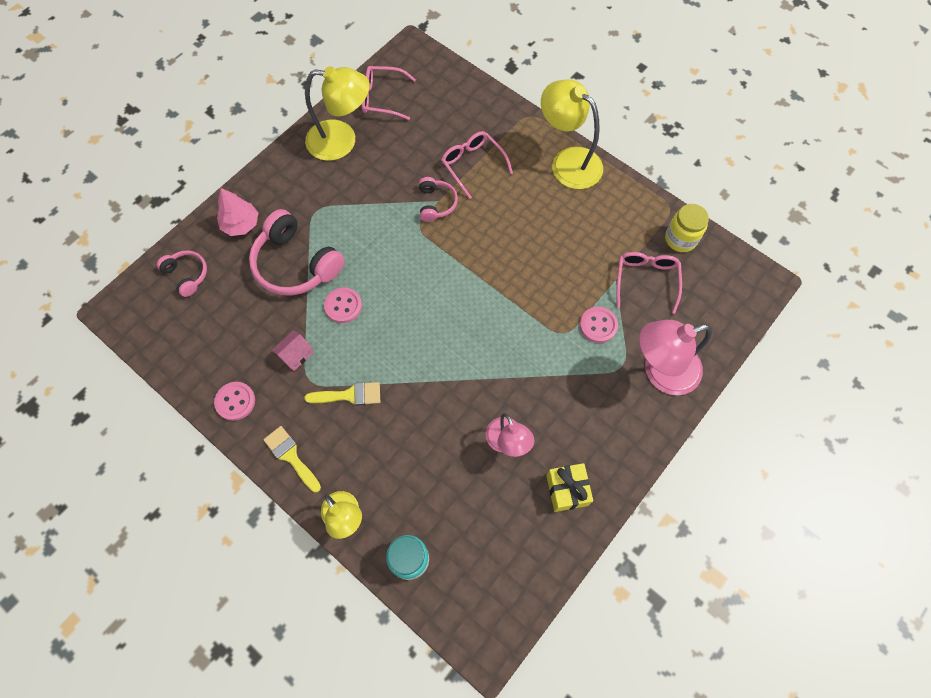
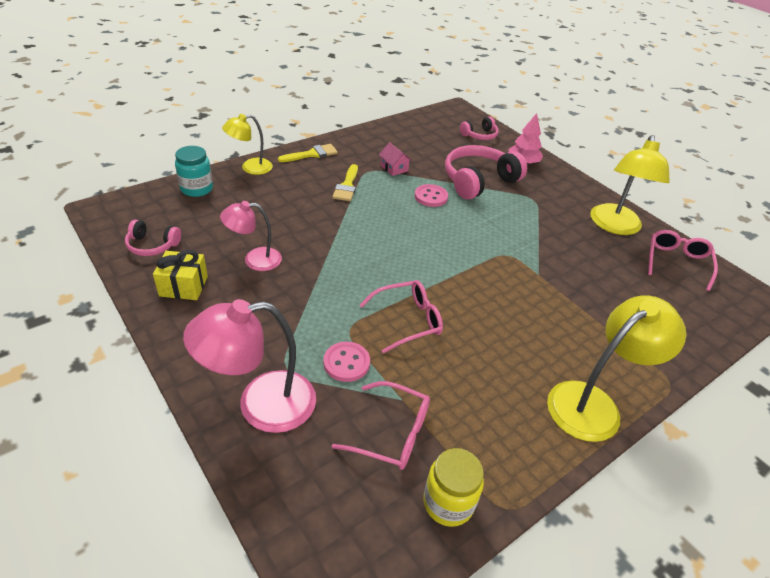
camera: 100 degrees right, 25 degrees down
(235, 401) = (367, 140): pink button -> none
(436, 203) = (534, 272): pink headphones -> pink headphones (152, 245)
(472, 165) = (586, 311): pink glasses -> pink glasses (408, 320)
(660, 372) = (261, 405): pink lamp -> pink lamp turned 105 degrees counterclockwise

